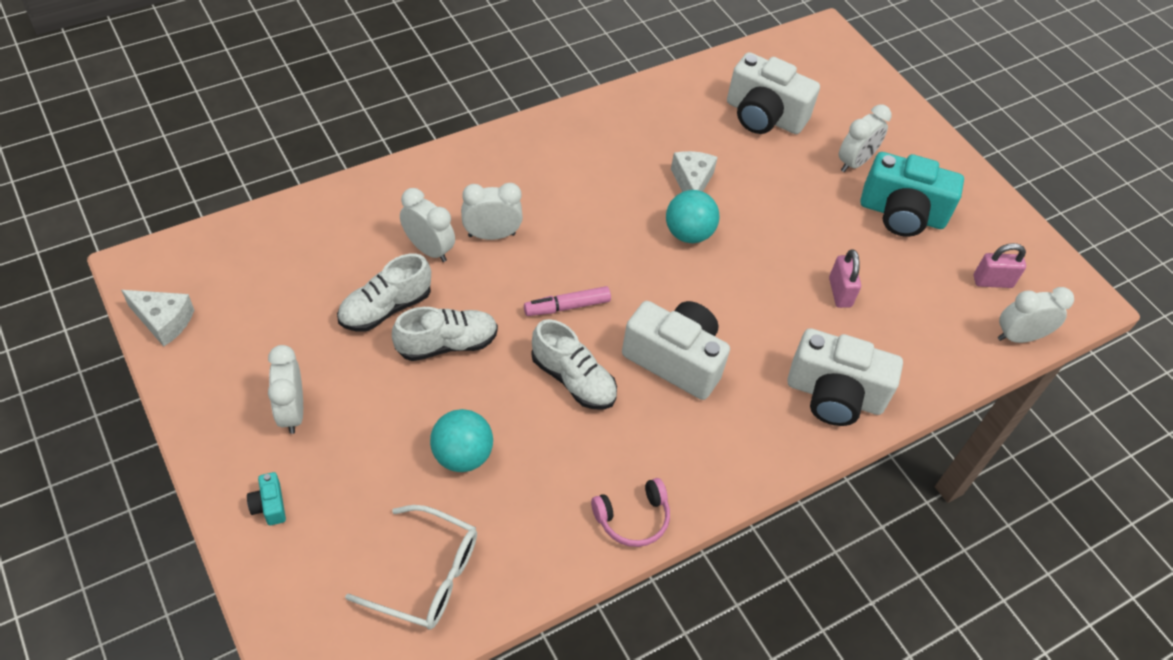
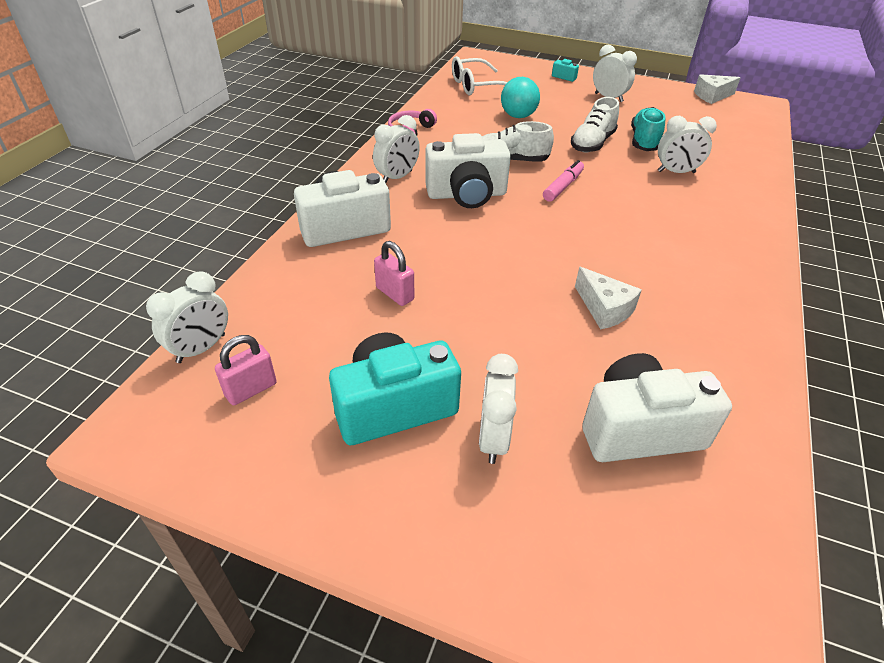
camera: 145 degrees right, 10 degrees down
(385, 308) = (644, 141): white shoe -> turquoise shoe
(491, 235) = (661, 196): white clock -> white clock (397, 177)
(688, 233) = (553, 268): turquoise ball -> none

